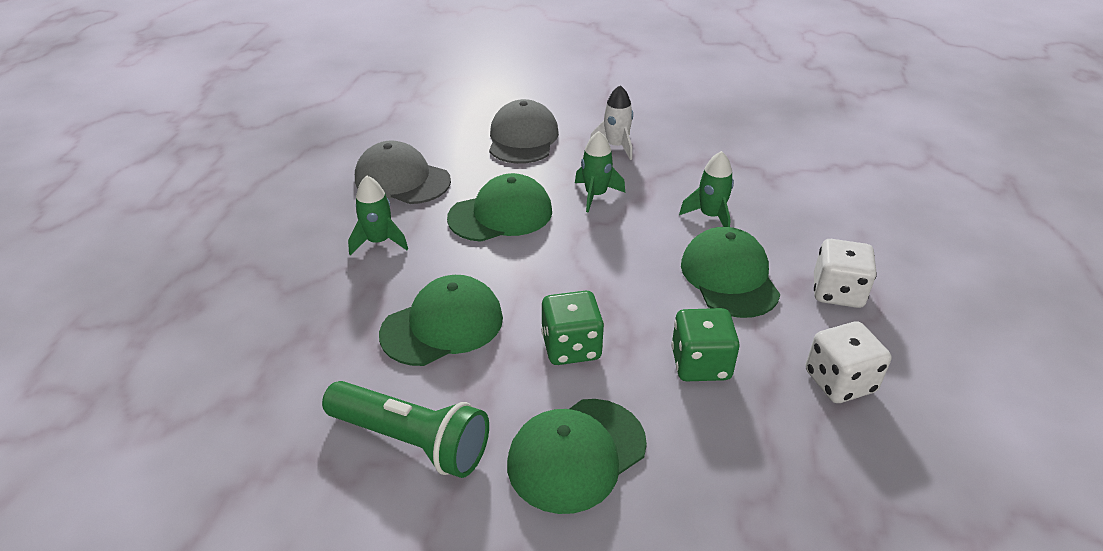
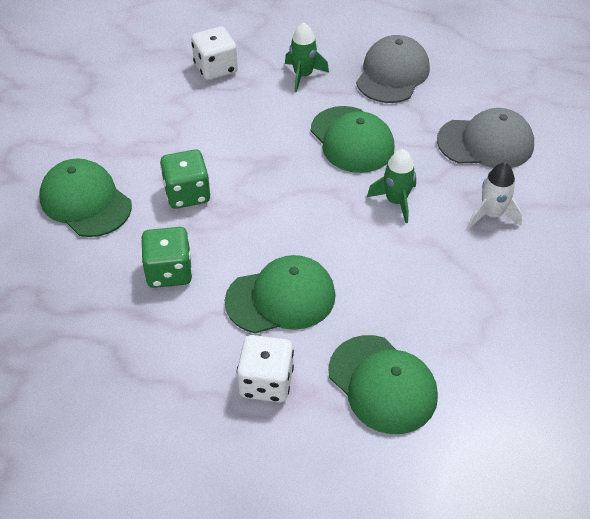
camera: 85 degrees right, 10 degrees up
(411, 441) = (102, 123): green flashlight -> none
(442, 325) = (208, 123): green cap -> green cap (382, 384)
(710, 216) = (377, 289): green rocket -> none
(839, 381) = (149, 364): white dice -> white dice (215, 68)

